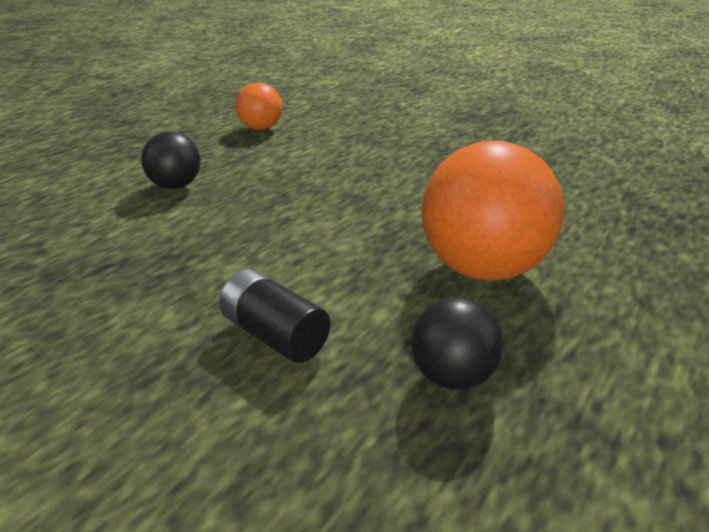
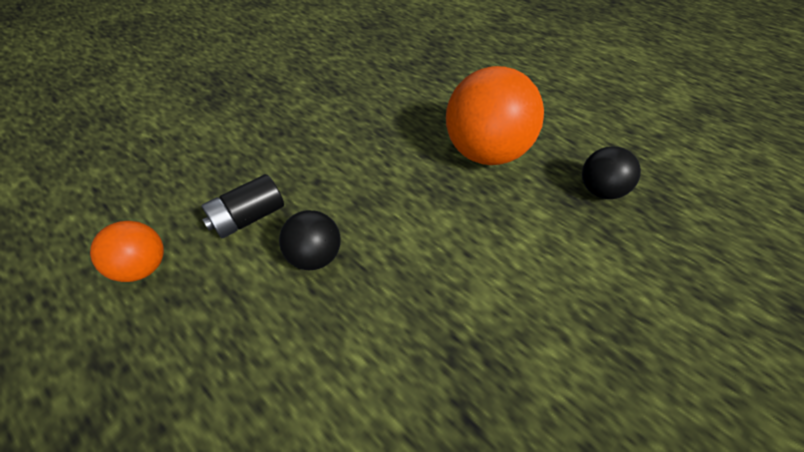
camera: 80 degrees left, 20 degrees up
(175, 186) = (288, 361): black ball -> black ball (315, 256)
(274, 336) = (572, 274): black battery -> black battery (248, 218)

